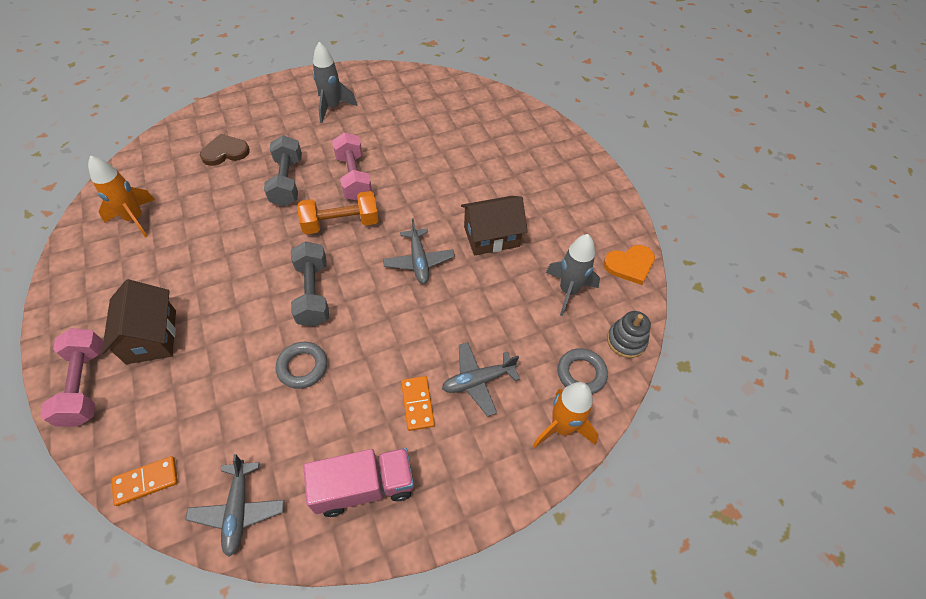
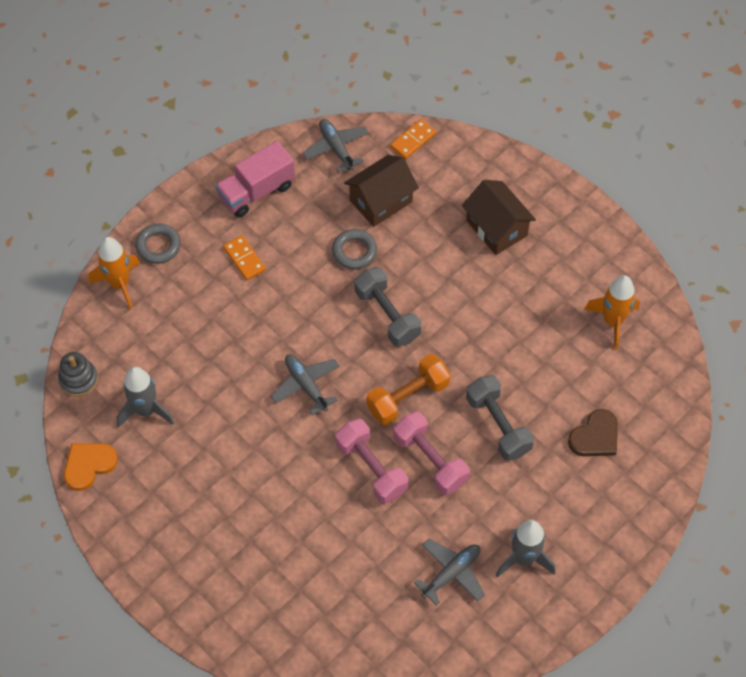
camera: 160 degrees right, 5 degrees up
(85, 385) = (514, 177): pink dumbbell -> pink dumbbell (371, 468)
(478, 381) = (202, 295): grey plane -> grey plane (451, 573)
(491, 236) = (244, 443): brown house -> brown house (381, 201)
(581, 373) = (114, 334): grey ring -> grey ring (158, 246)

